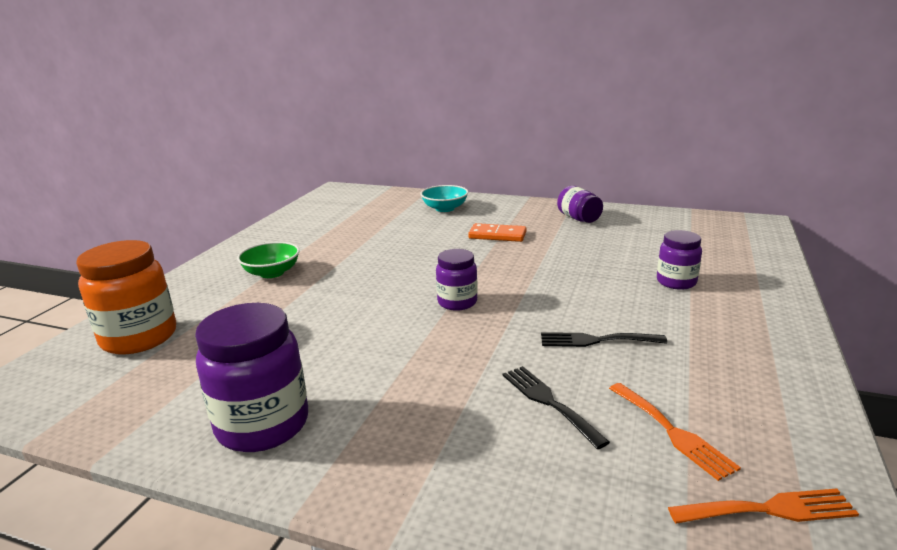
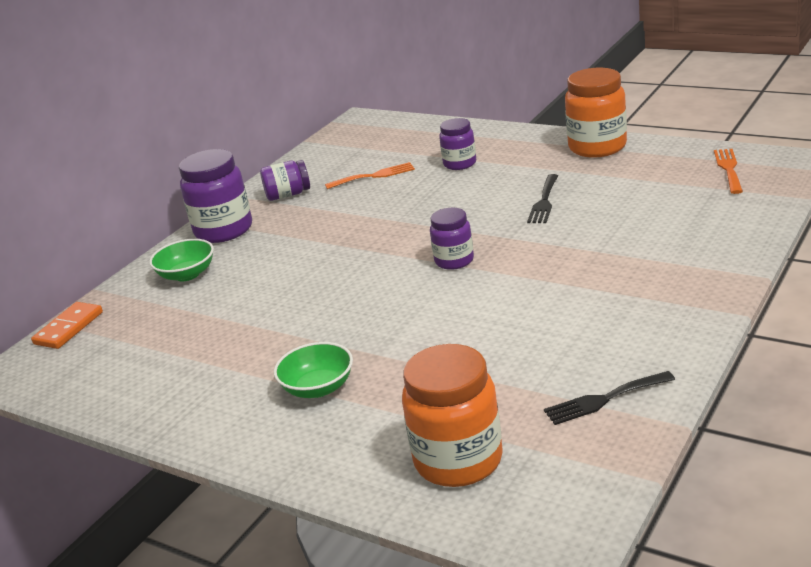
camera: 75 degrees left, 5 degrees up
(263, 425) = (640, 343): purple jar -> purple jar (224, 230)
(445, 208) = (187, 274): turquoise bowl -> green bowl
(497, 235) = (302, 240): orange domino -> orange domino (68, 328)
(548, 402) = (623, 223): black fork -> black fork (604, 399)
(673, 432) = (661, 186): orange fork -> orange fork (374, 176)
(777, 369) = (597, 147): none -> orange jar

